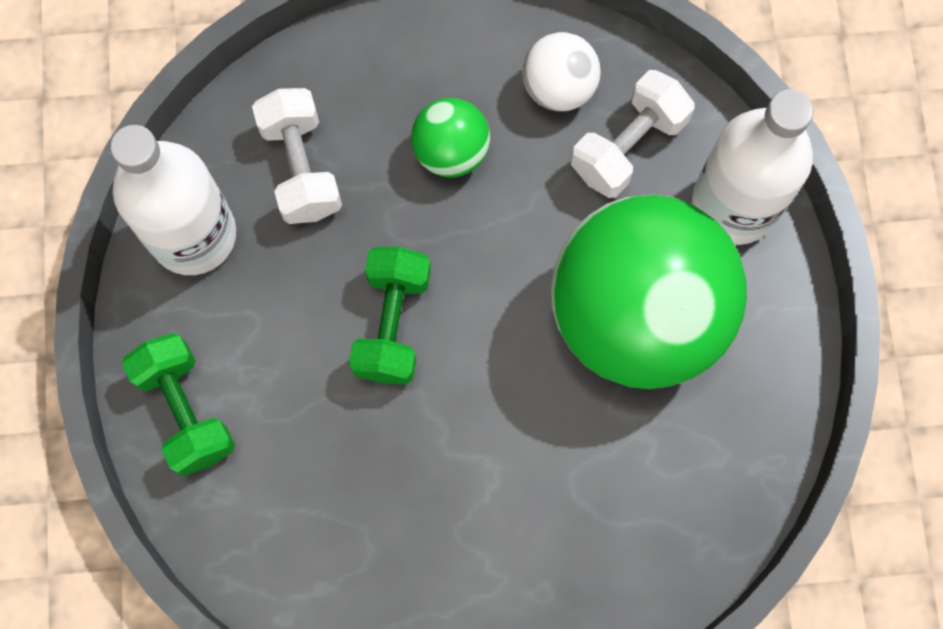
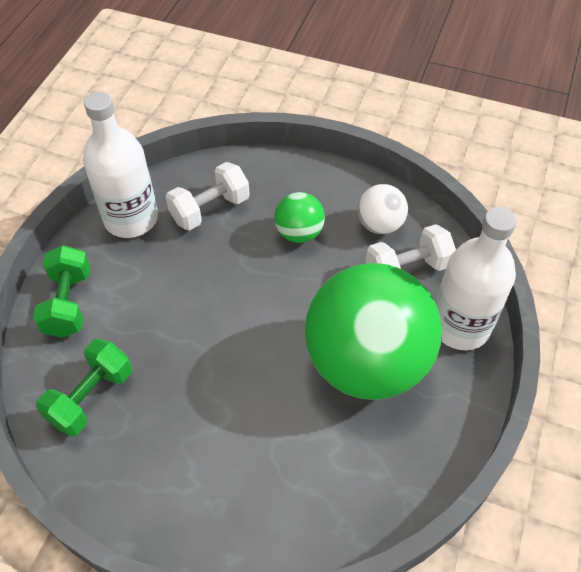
camera: 25 degrees right, 20 degrees down
(301, 167) = (210, 209): white dumbbell -> white dumbbell turned 45 degrees clockwise
(392, 324) = (214, 307): green dumbbell -> green dumbbell (91, 397)

